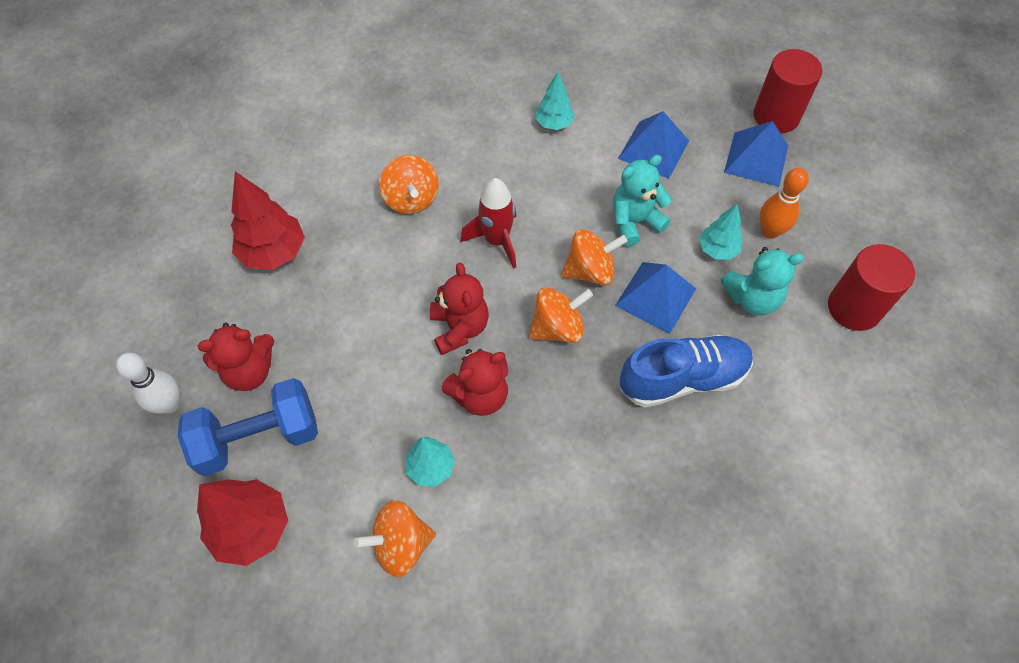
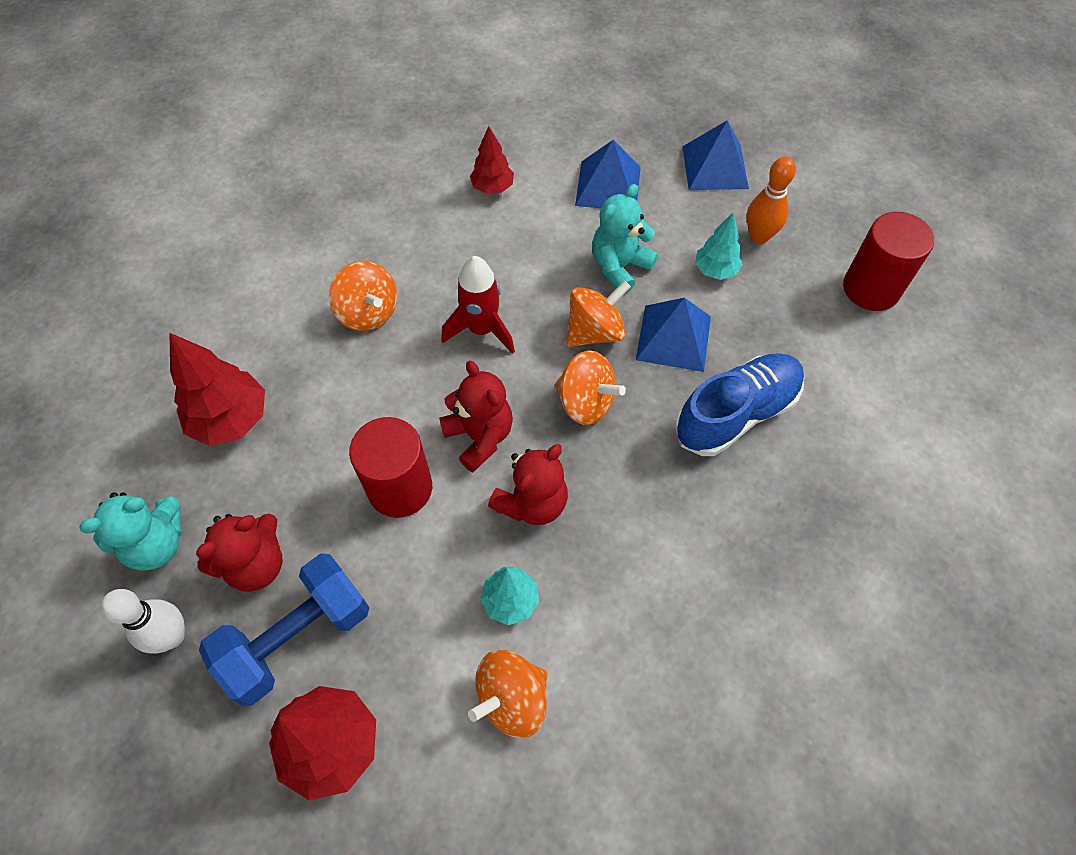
camera: 20 degrees left, 0 degrees up
(554, 124) = (492, 188): turquoise tree -> red tree
(557, 328) = (586, 402): orange spinning top -> orange spinning top turned 75 degrees clockwise
(752, 298) = (770, 309): turquoise teddy bear -> turquoise teddy bear (157, 544)
(776, 116) = (716, 119): red cylinder -> red cylinder (400, 488)

